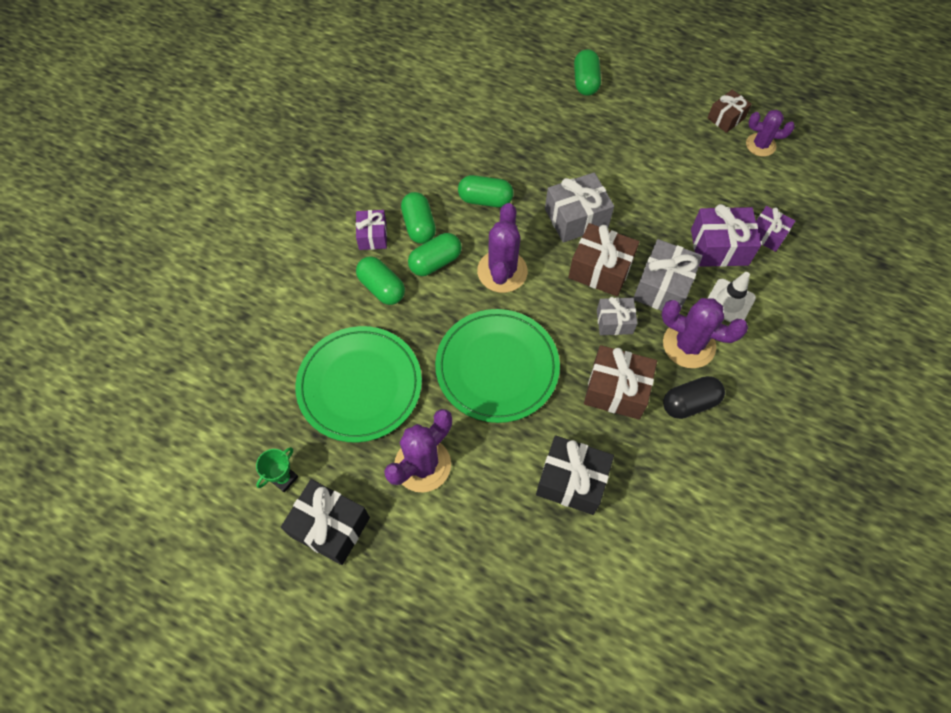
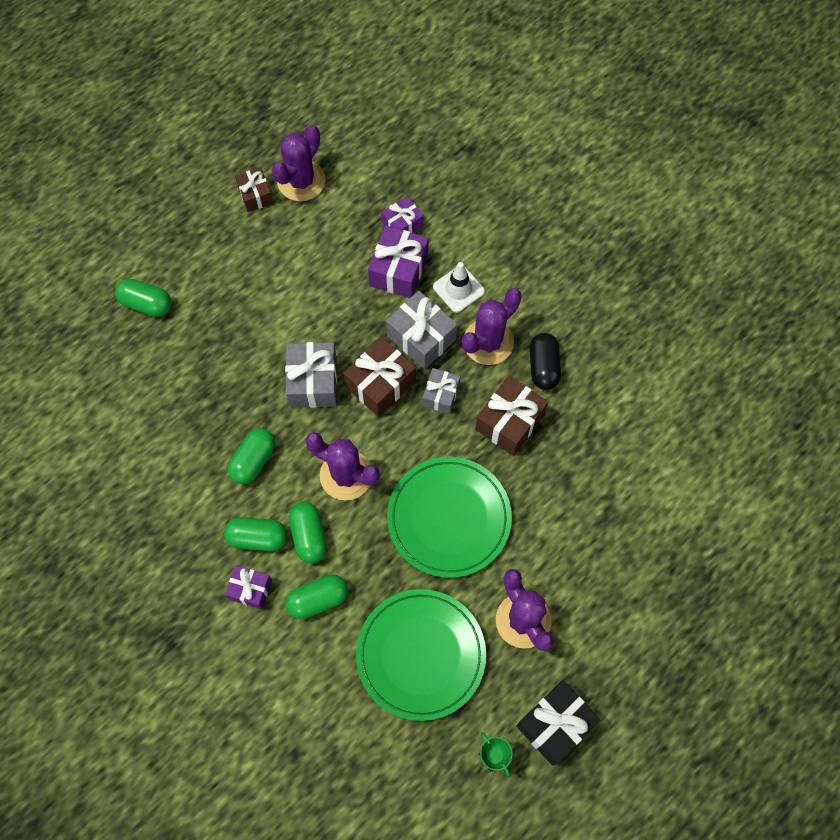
camera: 70 degrees left, 5 degrees up
(571, 481) = (581, 495): black gift -> none
(760, 145) = (301, 181): purple cactus -> purple cactus, size x1.54

